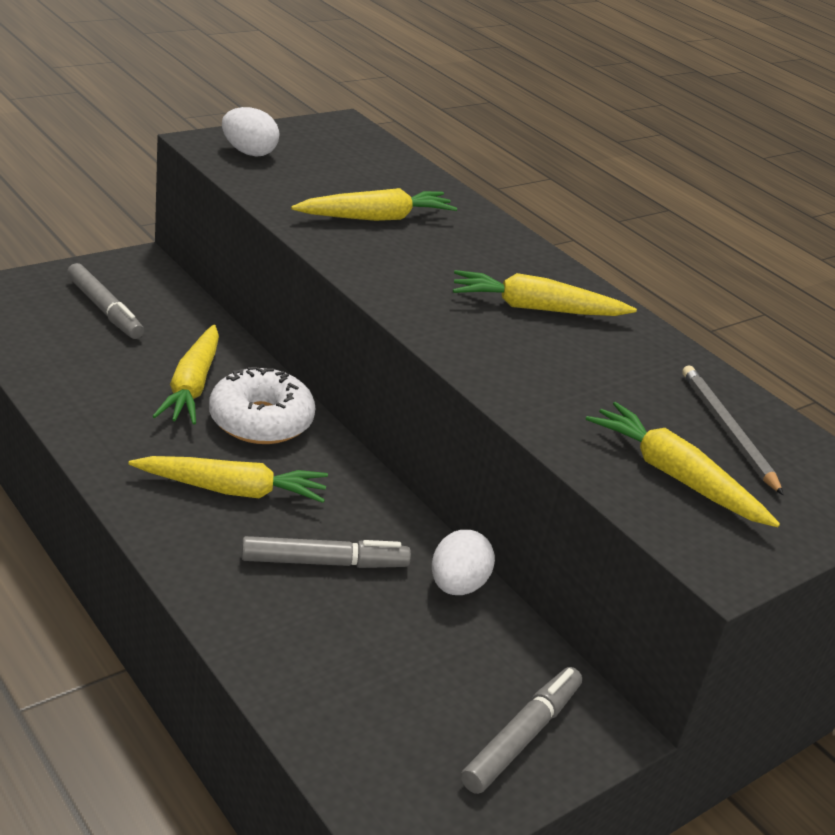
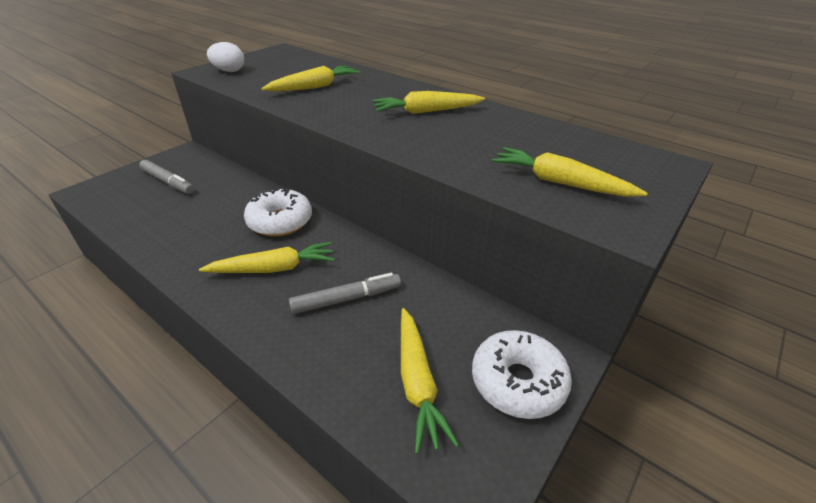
camera: 10 degrees left, 5 degrees up
(192, 385) = (232, 212): yellow carrot -> yellow carrot (417, 382)
(457, 585) = (434, 289): white egg -> none
(521, 736) = (518, 381): grey marker -> white donut
(727, 431) = (570, 150): grey pencil -> none

